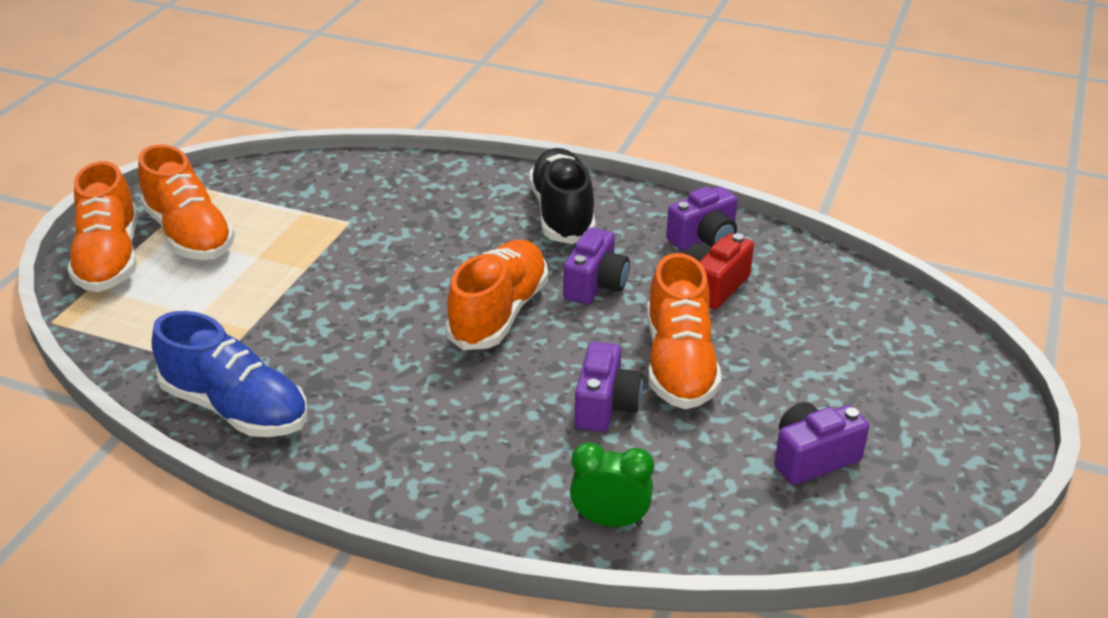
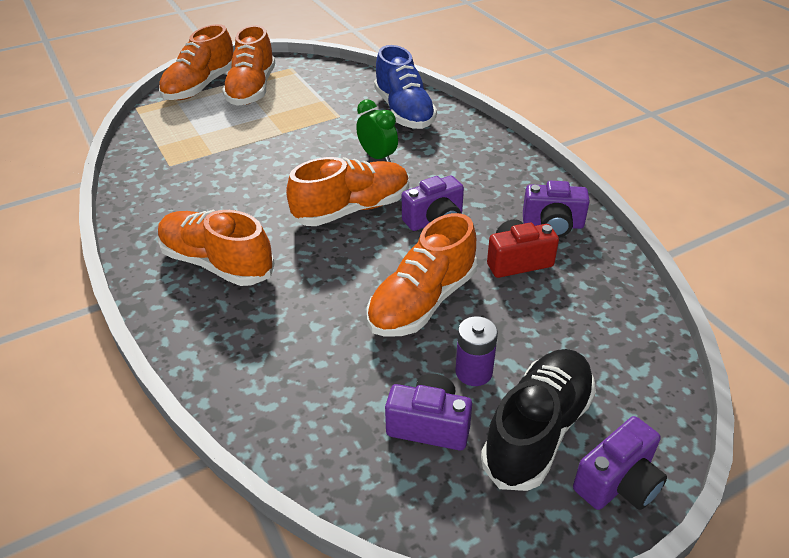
camera: 40 degrees right, 5 degrees up
(236, 408) = (150, 194): blue shoe -> blue shoe (404, 112)
(429, 436) = (217, 263): none -> orange shoe
(562, 214) = (473, 165): black shoe -> black shoe (537, 430)
(605, 406) = (338, 303): purple camera -> purple camera (618, 482)
(610, 520) = (243, 379): green clock -> green clock (377, 157)
(794, 397) = (474, 372): none -> purple battery

